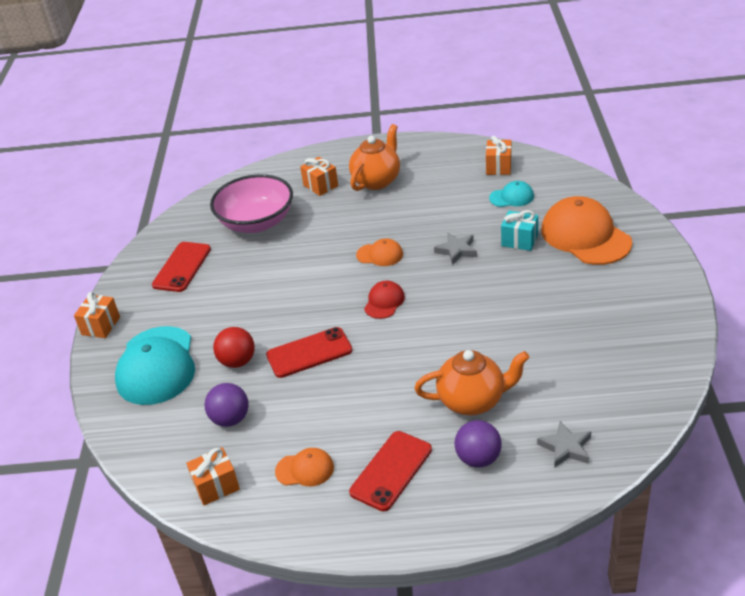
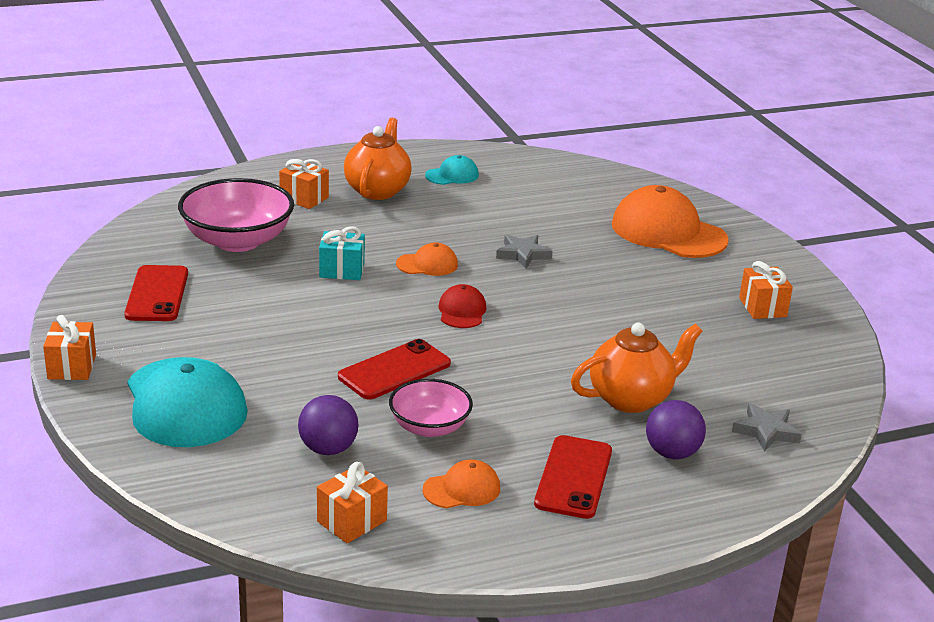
camera: 25 degrees left, 10 degrees down
(237, 361) = (301, 388): red ball -> none
(309, 409) = (429, 427): none -> pink bowl
(498, 167) = (525, 171): orange gift -> orange gift (762, 307)
(511, 197) = (559, 199): turquoise cap -> turquoise cap (452, 175)
(519, 240) = (593, 240): turquoise gift -> turquoise gift (342, 270)

